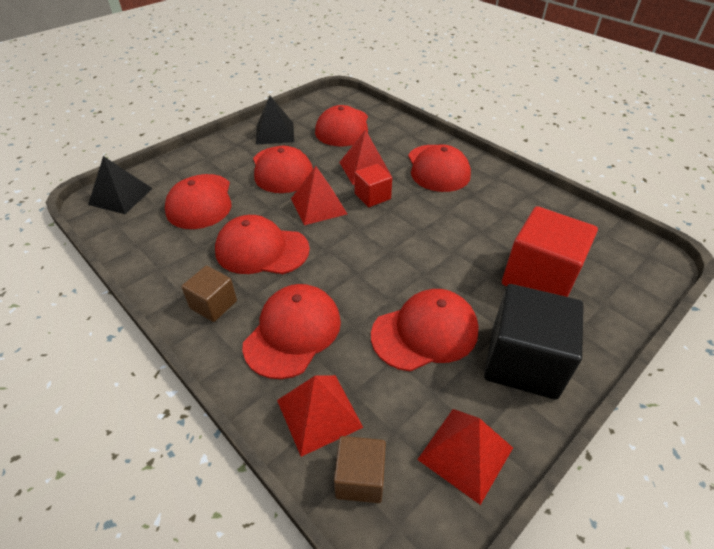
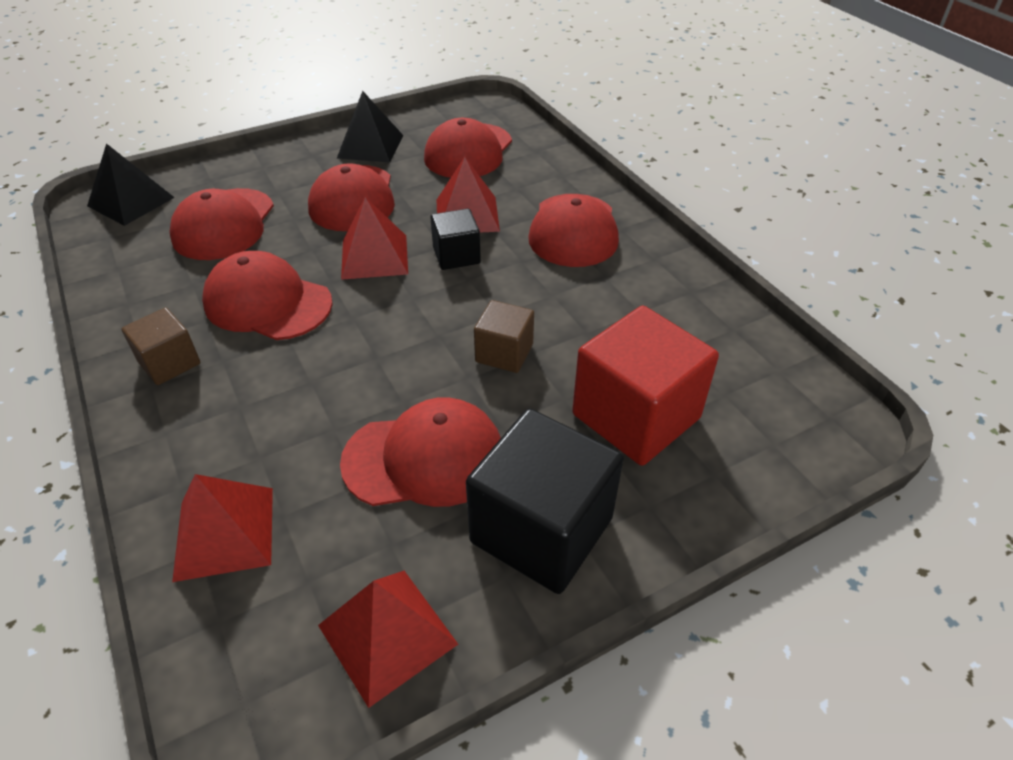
camera: 15 degrees right, 0 degrees up
(293, 332) = (249, 420): red cap -> none
(360, 478) = (230, 629): brown cube -> brown cube (504, 353)
(372, 196) = (456, 255): red cube -> black cube

